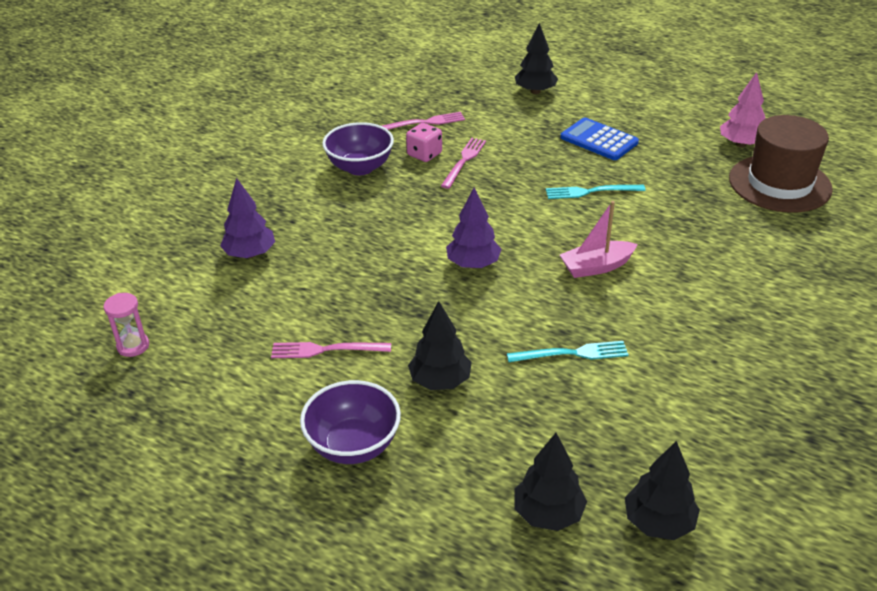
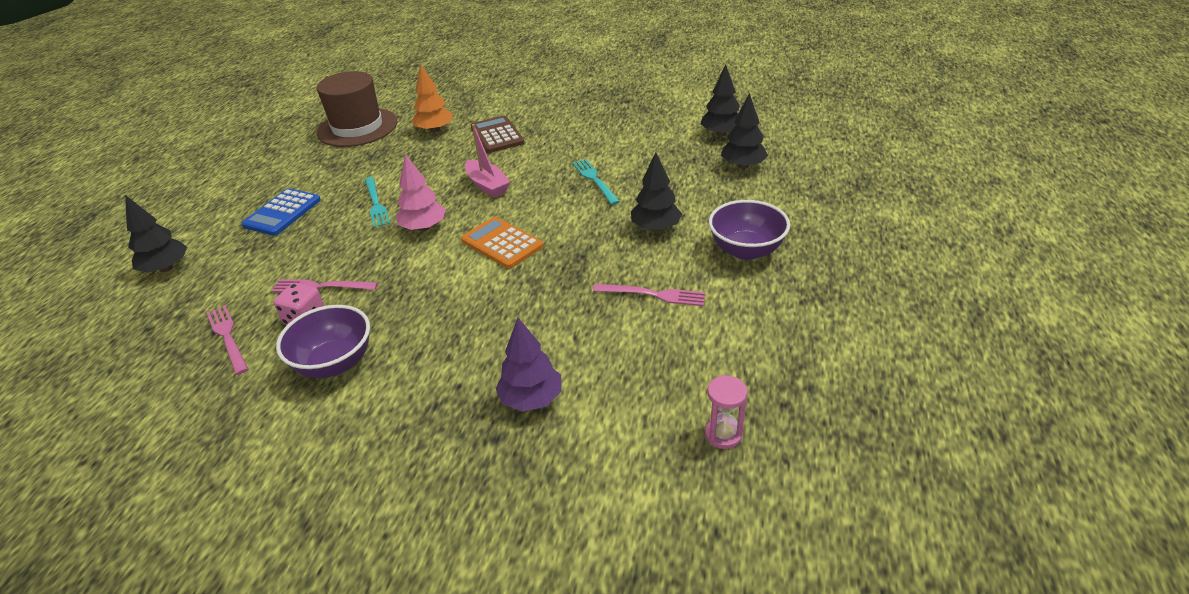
camera: 105 degrees left, 0 degrees up
(326, 350) = (653, 295): pink fork -> pink fork turned 60 degrees counterclockwise
(473, 264) = (502, 243): purple tree -> orange calculator
(725, 288) = (497, 135): none -> brown calculator
(741, 144) = (295, 146): pink tree -> pink tree (424, 227)
(755, 239) = (435, 130): none -> orange tree

